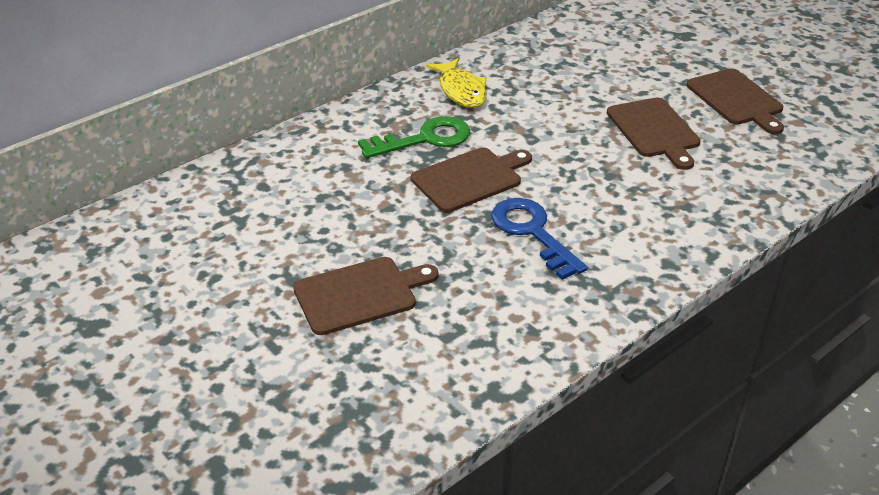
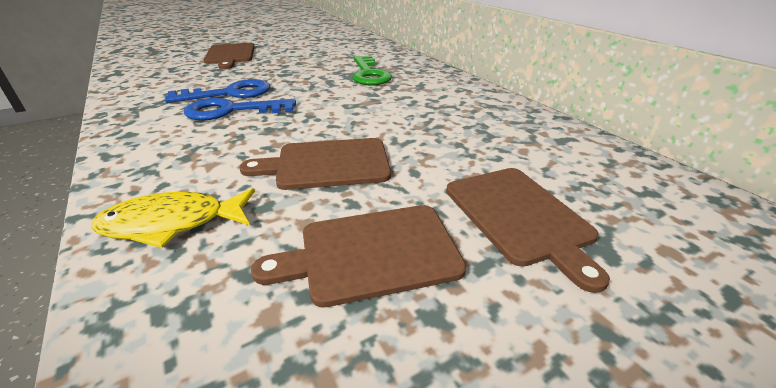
camera: 100 degrees right, 5 degrees down
(461, 91) = (435, 88): yellow fish -> yellow fish (172, 223)
(470, 178) = (310, 82): brown cutting board -> brown cutting board (520, 216)
(581, 213) = (231, 111): none -> blue key

